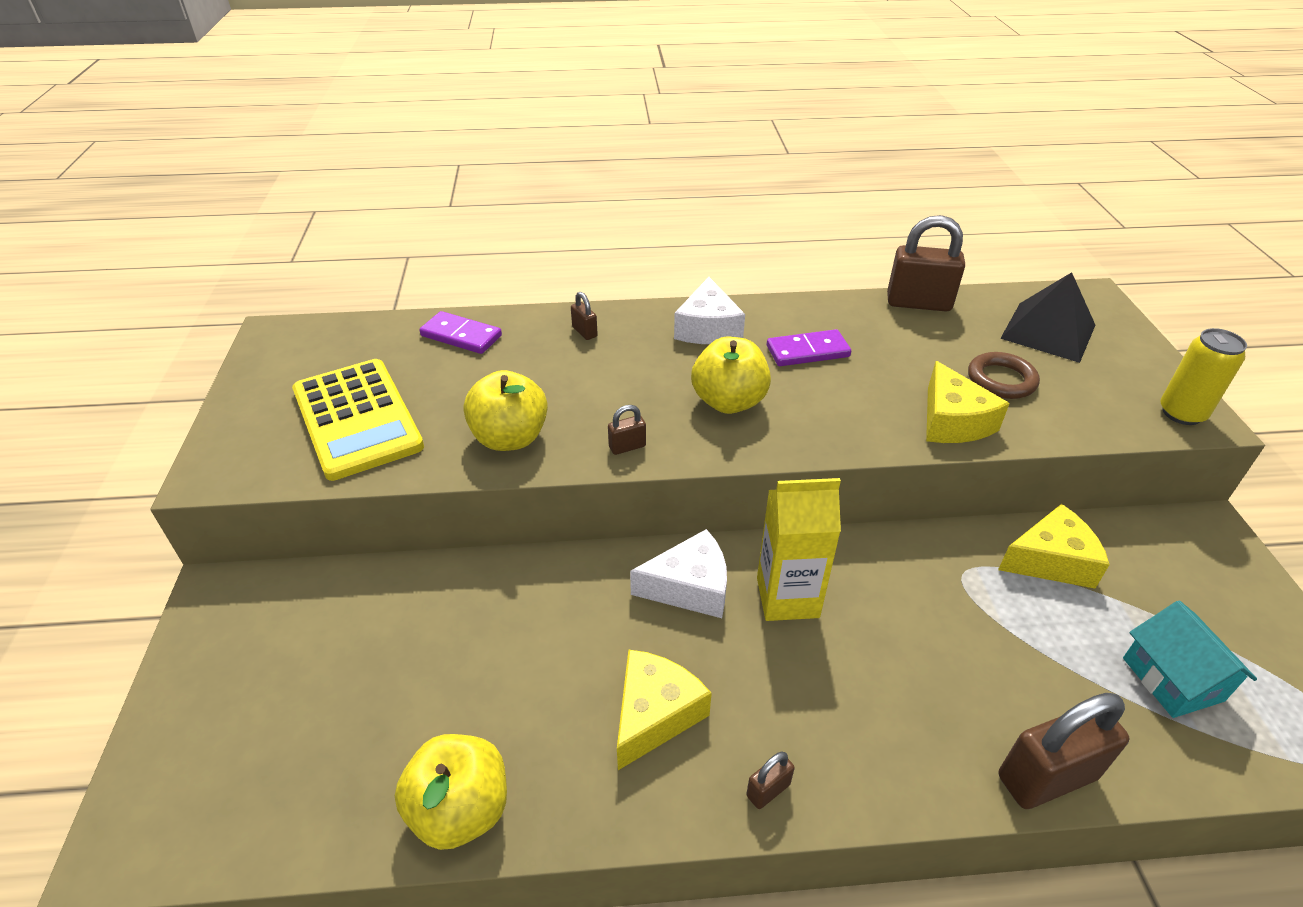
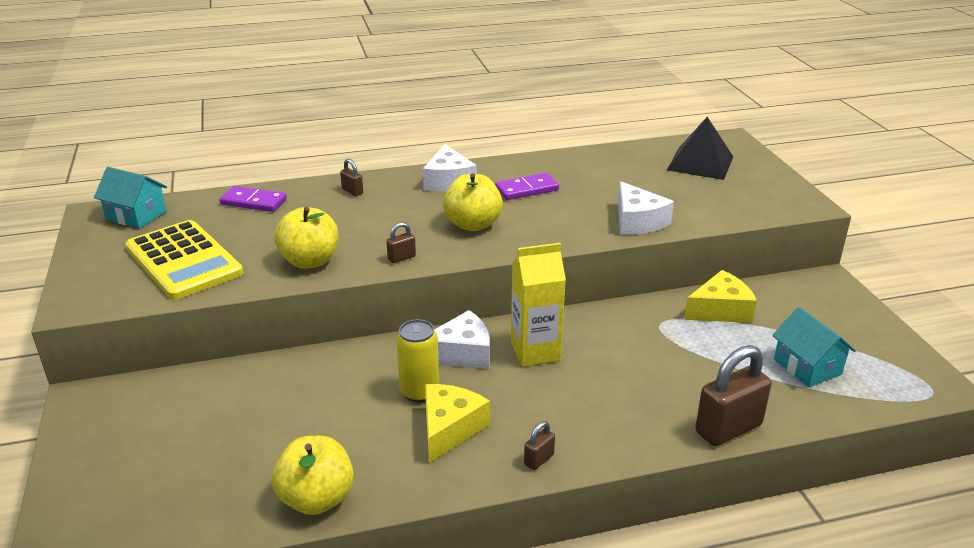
camera: 10 degrees left, 10 degrees down
(319, 342) = (136, 215): none -> turquoise house
(918, 303) = (605, 153): brown padlock -> none
(952, 421) = (637, 221): yellow cheese -> white cheese
(1001, 380) = (669, 194): brown ring -> none
(1181, 413) = (795, 203): yellow can -> yellow can (419, 392)

